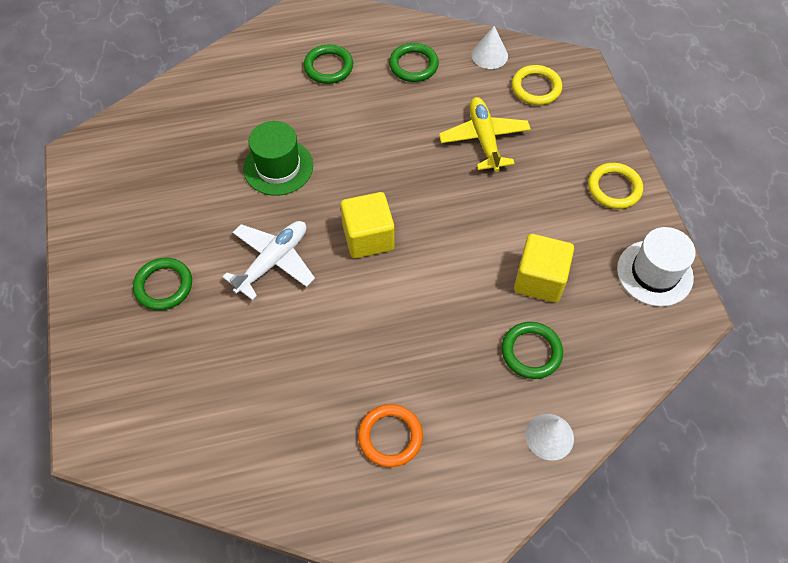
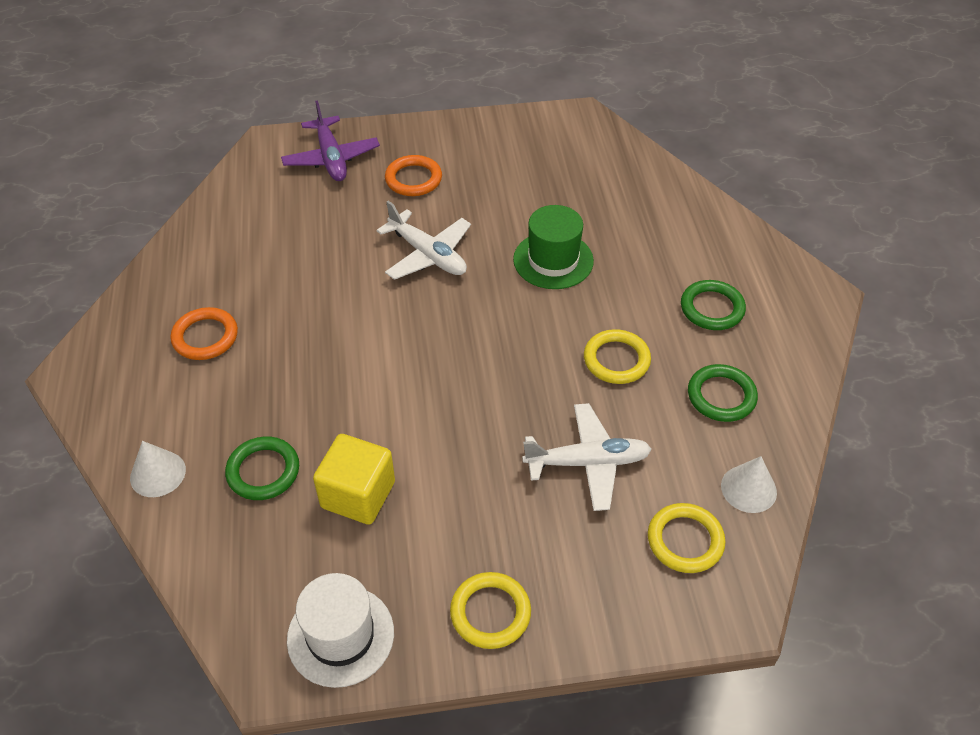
camera: 95 degrees right, 10 degrees down
(123, 369) = (331, 158): none -> purple plane
(164, 286) = (413, 179): green ring -> orange ring
(368, 237) = (446, 333): yellow cube -> none
(386, 124) = (616, 360): none -> yellow ring
(484, 139) = (587, 462): yellow plane -> white plane

